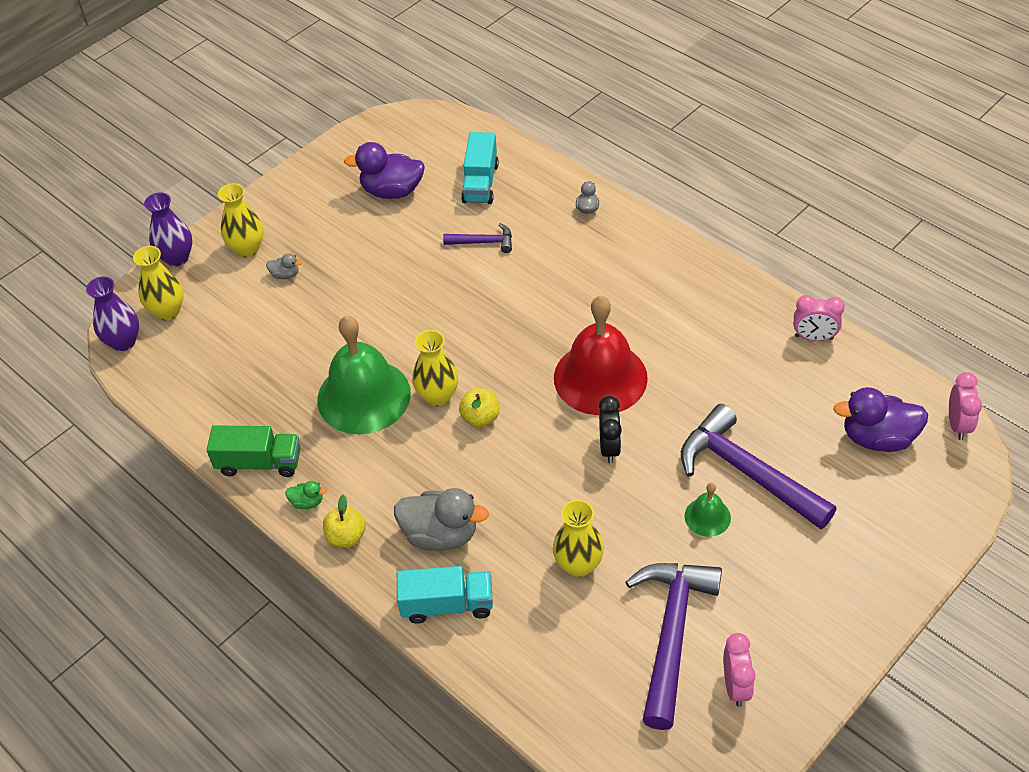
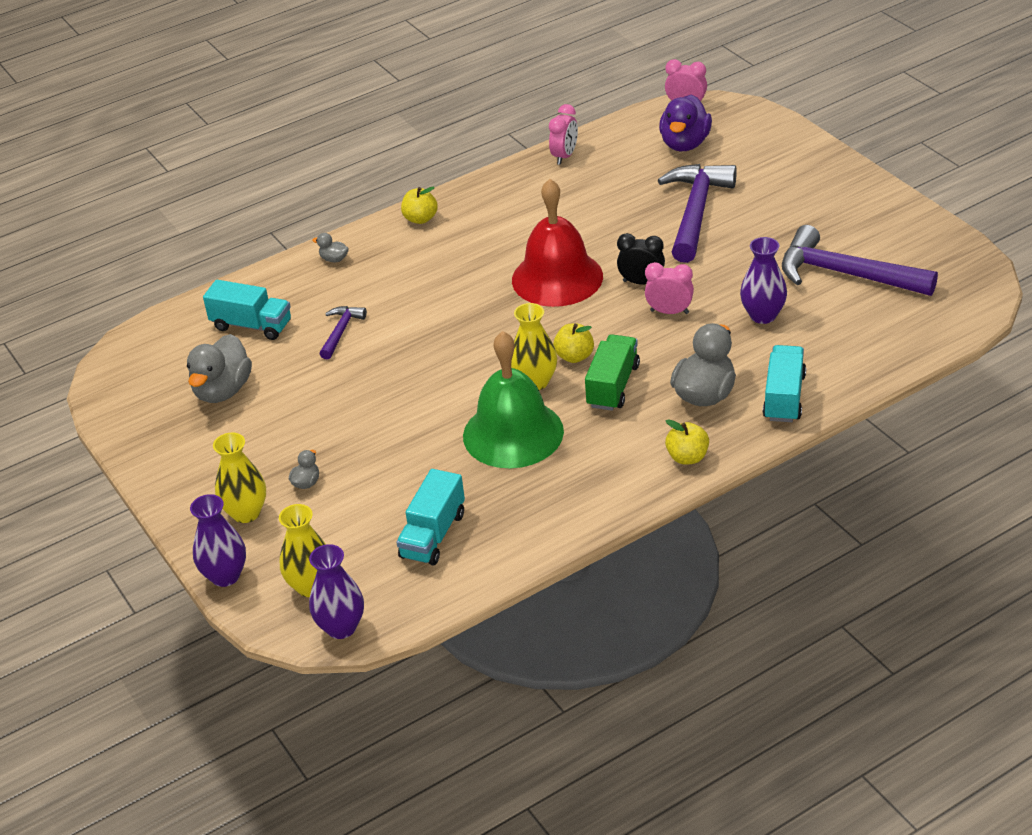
camera: 75 degrees left, 10 degrees down
(229, 372) = (433, 535): none -> turquoise truck
(259, 463) = (571, 516): green truck -> green truck (613, 386)
(307, 502) = (636, 482): green duck -> none
(392, 191) = (223, 391): purple duck -> grey duck
(578, 565) = (763, 315): yellow vase -> purple vase
(667, 252) = (420, 219): none -> yellow apple
(707, 516) = (734, 239): green bell -> none
(735, 686) = (901, 249): pink clock -> pink clock (669, 312)
(747, 472) = (696, 212): purple hammer -> purple hammer turned 135 degrees clockwise

